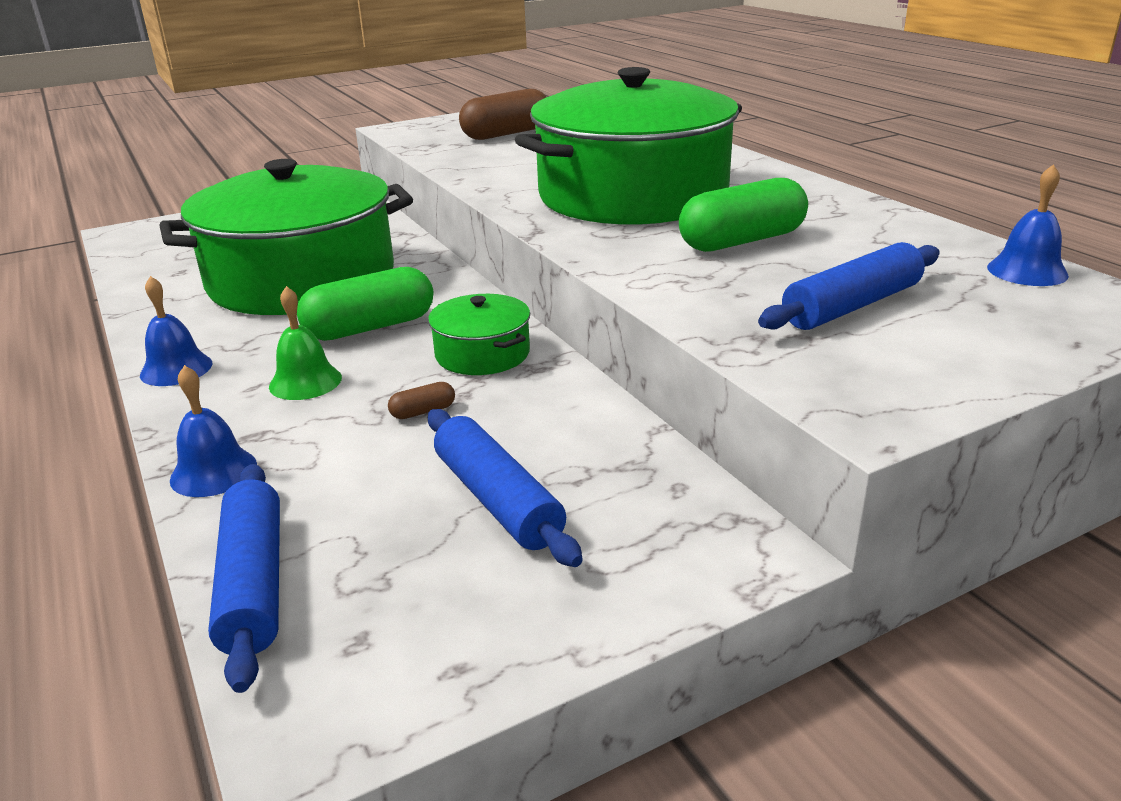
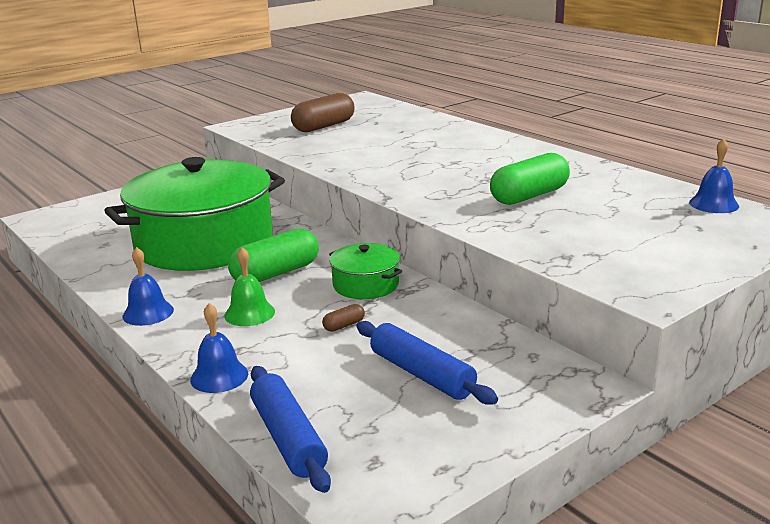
camera: 10 degrees left, 5 degrees down
(632, 195) = (440, 168): green pot -> none
(852, 306) = (616, 233): blue rolling pin -> none

